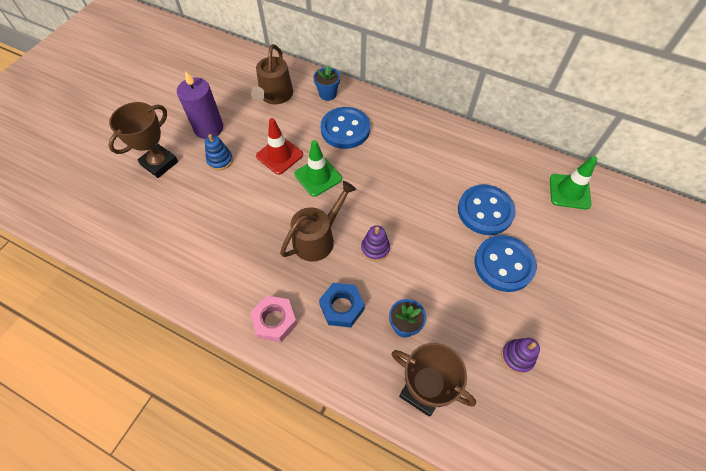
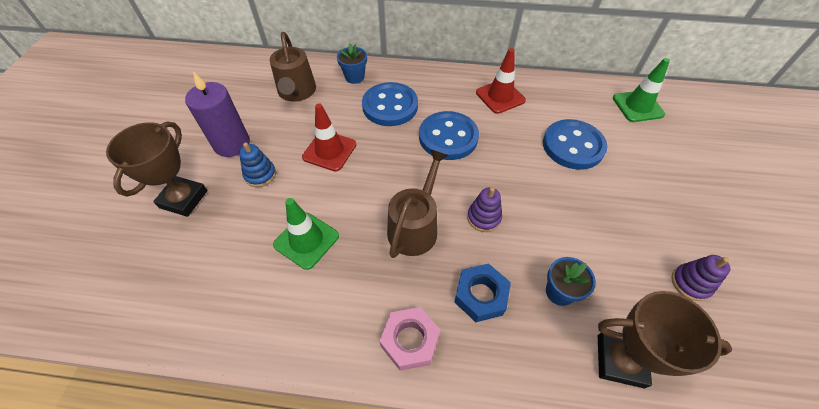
camera: 20 degrees left, 5 degrees down
(318, 176) = (383, 161): green traffic cone -> green traffic cone (306, 240)
(445, 146) = (500, 96): none -> red traffic cone
(504, 264) = (621, 192): blue button -> blue button (448, 137)

